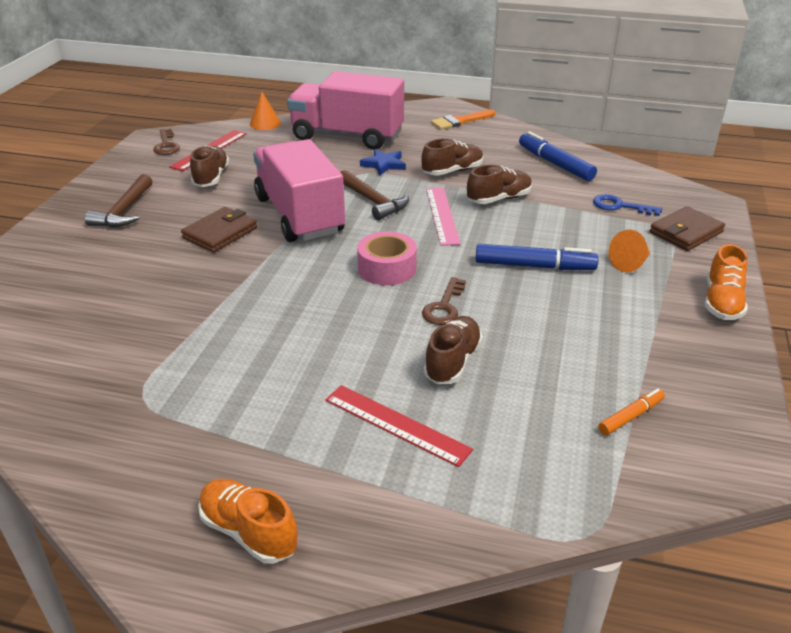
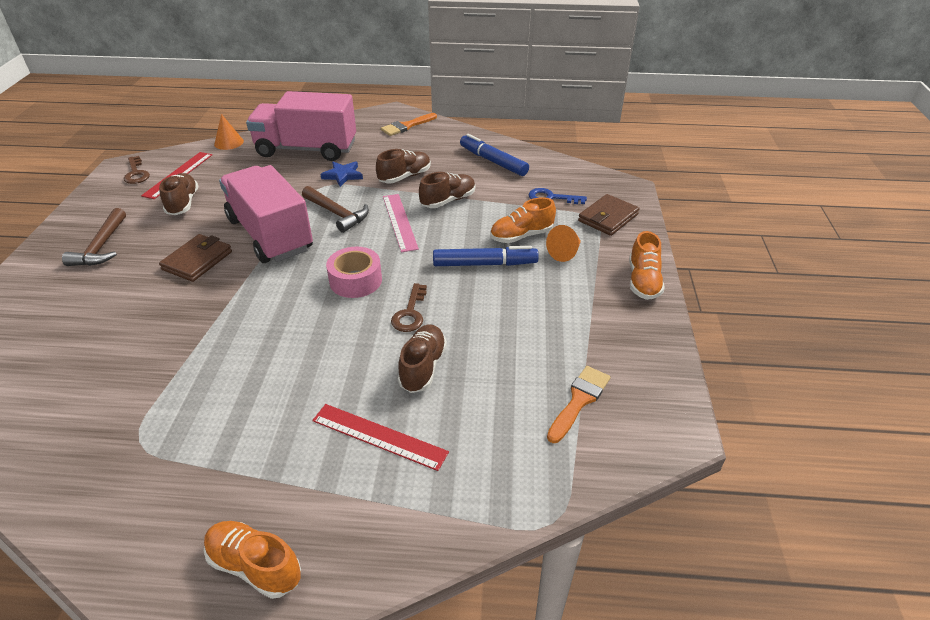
camera: 10 degrees left, 5 degrees up
(580, 242) = (521, 236): none -> orange shoe
(631, 416) = (579, 400): orange marker -> orange brush

